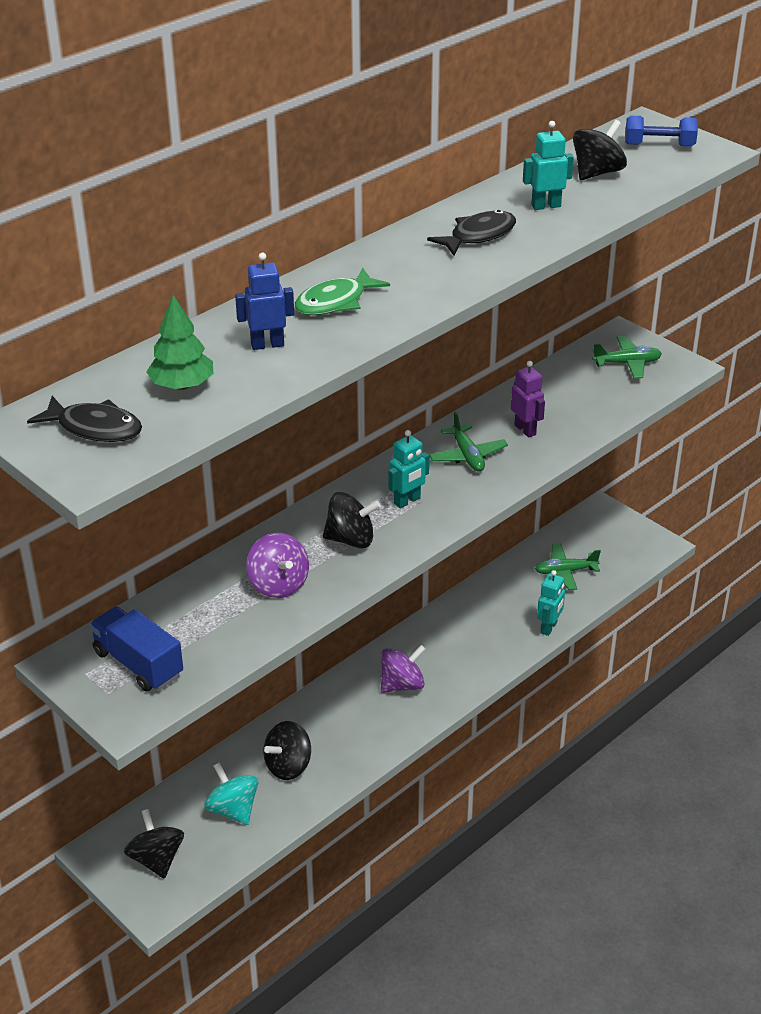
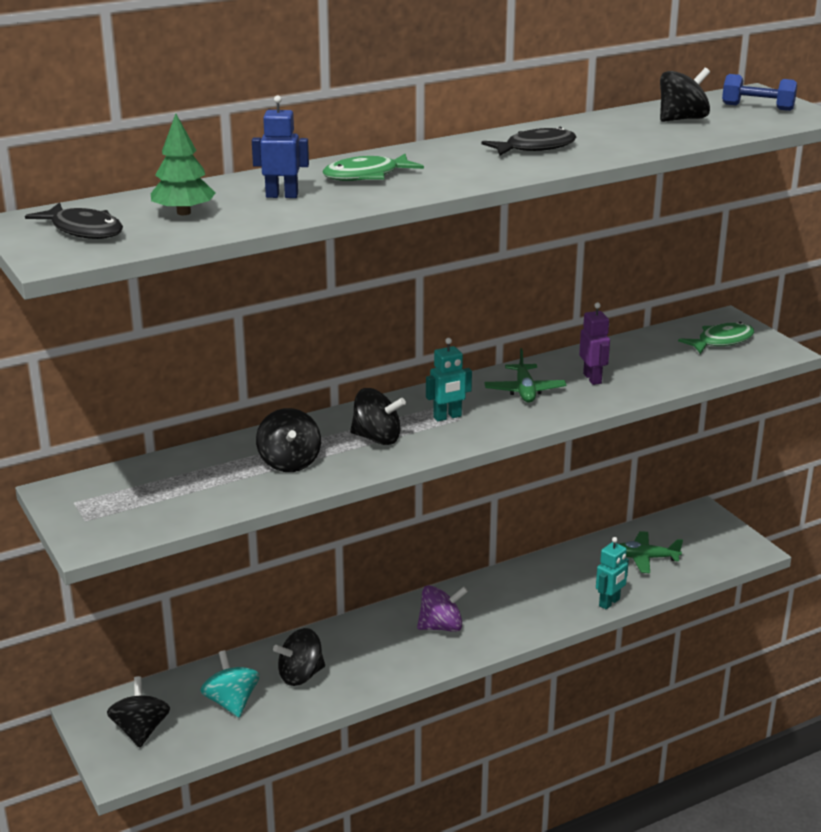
camera: 15 degrees right, 10 degrees down
(138, 664) = (125, 502): blue truck -> none
(278, 585) = (289, 462): purple spinning top -> black spinning top
(546, 206) = (615, 135): turquoise robot -> none
(627, 363) = (721, 341): green plane -> green fish

